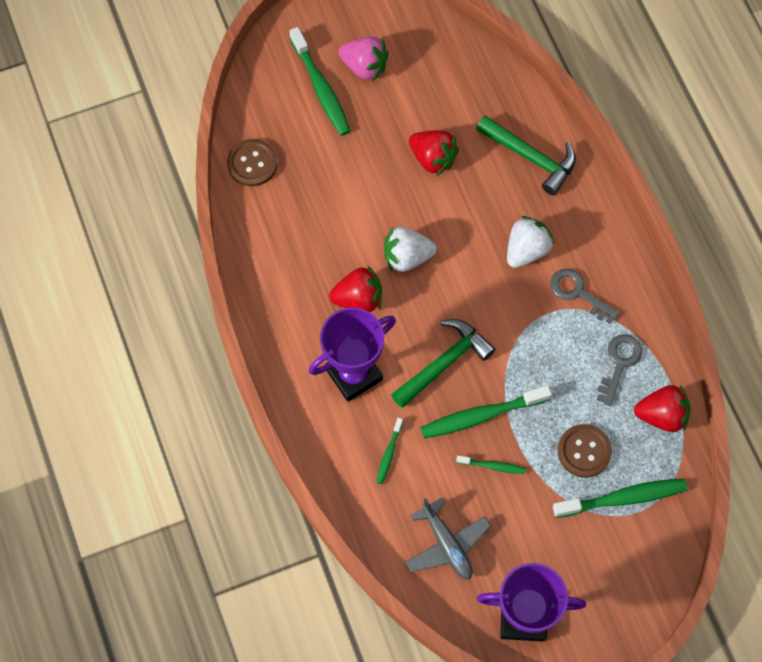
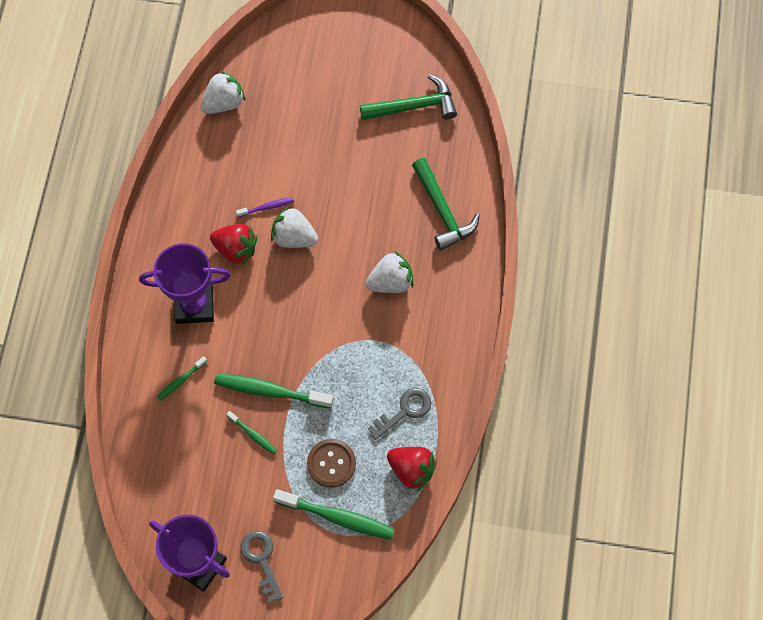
camera: 30 degrees right, 0 degrees up
(252, 163) = (224, 103): brown button -> white strawberry
(321, 88) = (314, 72): green toothbrush -> none
(362, 242) = (267, 207): none -> purple toothbrush
(364, 66) = (359, 72): pink strawberry -> none
(433, 158) = (364, 171): red strawberry -> none
(444, 363) = (268, 335): green hammer -> green hammer (414, 106)
(447, 544) = (179, 474): grey plane -> none
(578, 293) = (409, 338): grey key -> grey key (261, 560)

